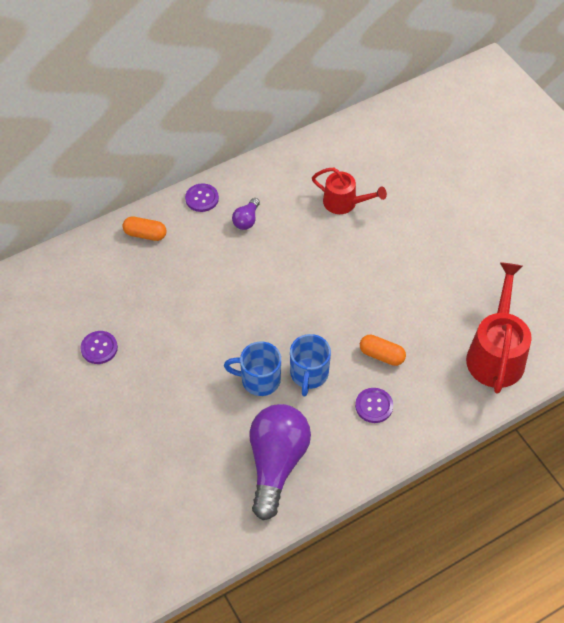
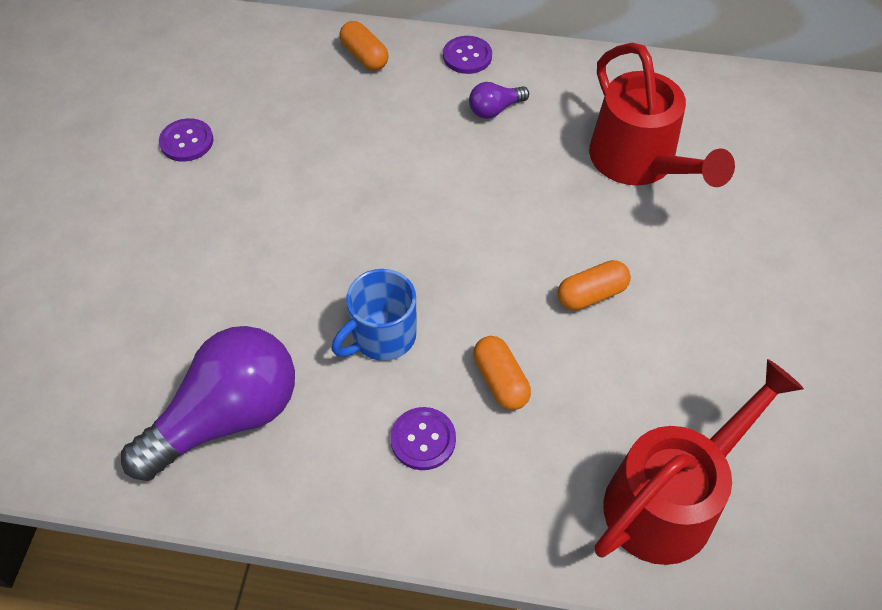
camera: 40 degrees right, 0 degrees up
(259, 380) = (316, 299): blue mug -> none
(345, 203) = (640, 163): red watering can -> red watering can, size x1.61
(383, 286) = (591, 294): none -> orange capsule

